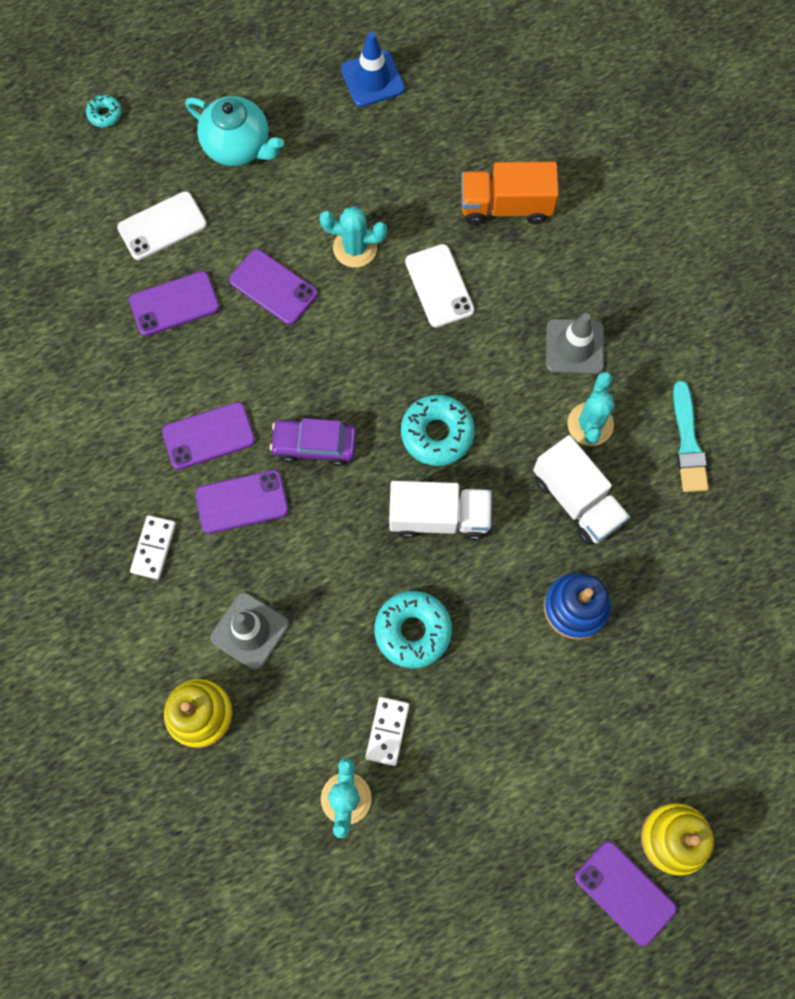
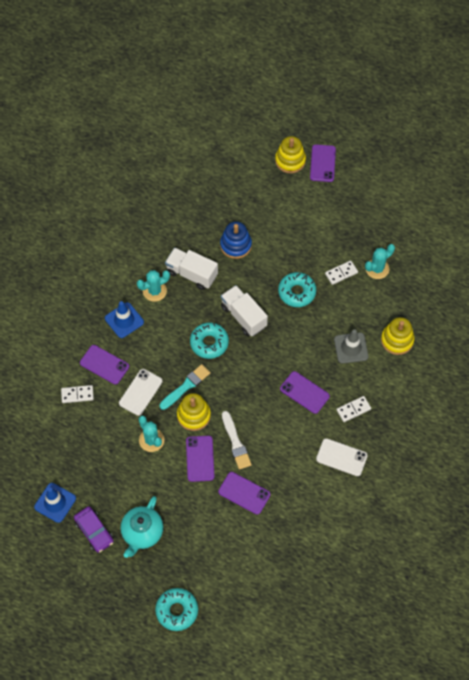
camera: 130 degrees left, 10 degrees down
(105, 114) = (177, 611): turquoise donut -> turquoise donut, size x1.91
(162, 226) = (212, 531): white phone -> white phone (341, 457)
(209, 436) = (289, 428): purple phone -> purple phone (104, 364)
(238, 146) = (142, 533): turquoise teapot -> turquoise teapot turned 150 degrees counterclockwise
(253, 349) = (236, 443): none -> white brush
(314, 445) = (256, 384): purple car -> purple car (94, 531)
(343, 327) = (193, 415): none -> yellow stacking toy
(505, 206) = (77, 394): orange truck -> white domino
(574, 347) = (124, 320): grey traffic cone -> blue traffic cone
(576, 500) = (192, 274): white truck -> white truck turned 75 degrees counterclockwise
(688, 442) = (131, 252): turquoise brush -> turquoise brush (186, 386)

